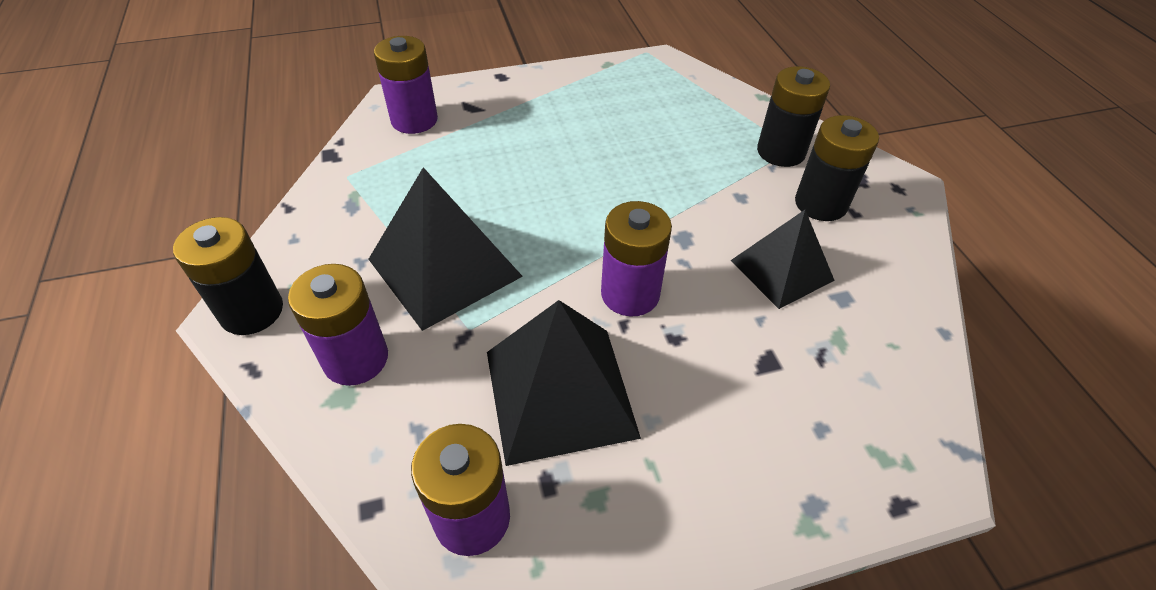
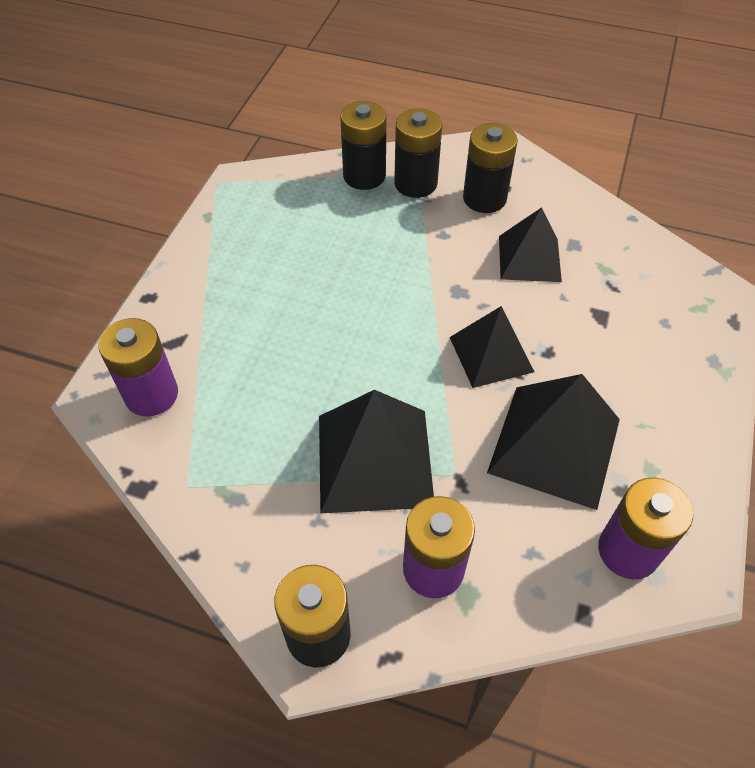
camera: 55 degrees left, 5 degrees up
(630, 294) = (491, 354): purple battery -> black pyramid
(750, 119) = (364, 176): none -> black battery

